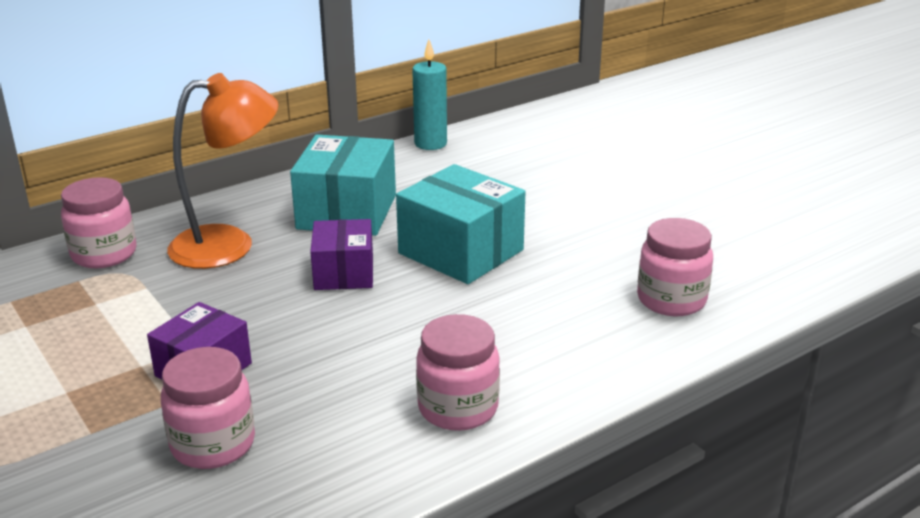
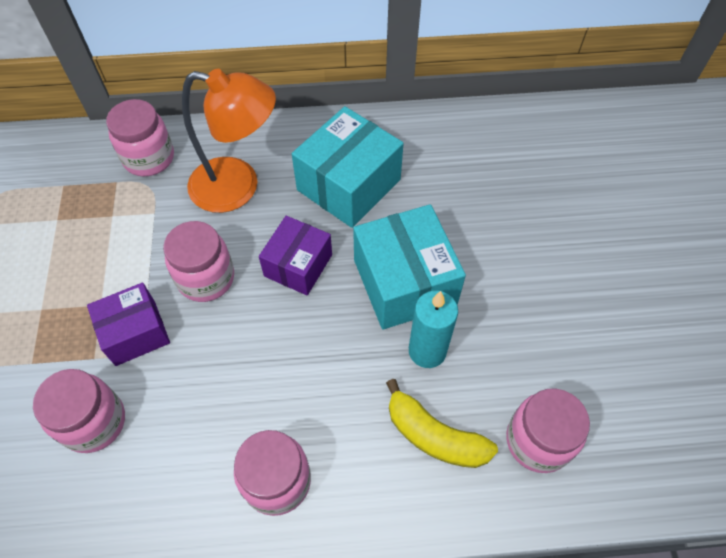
camera: 30 degrees right, 30 degrees up
(251, 310) = (206, 278): none -> pink jar
(430, 144) = (475, 117): turquoise candle -> turquoise candle (427, 351)
(580, 328) = (434, 435): none -> yellow banana

